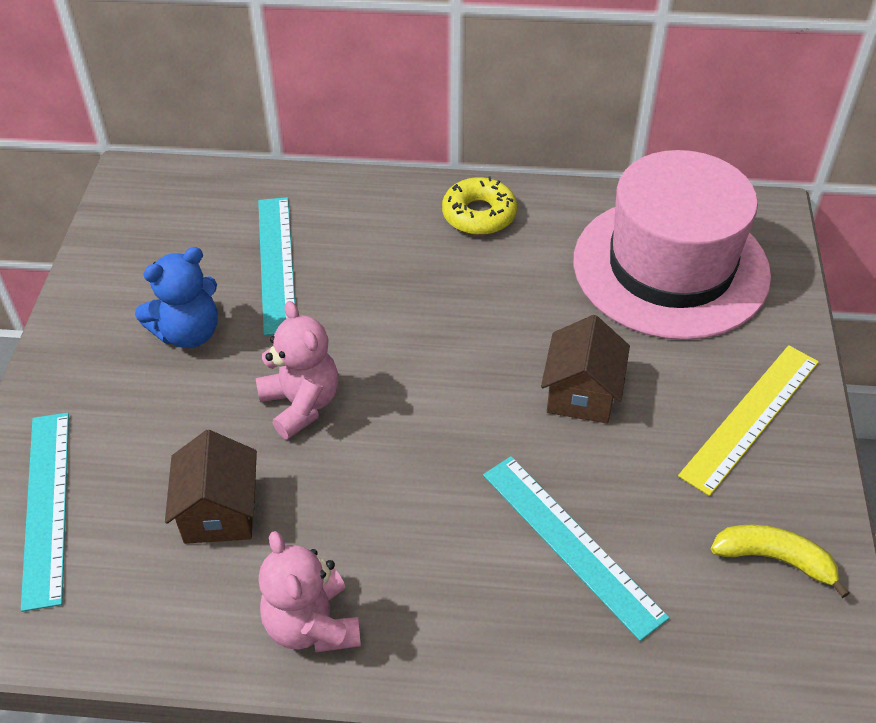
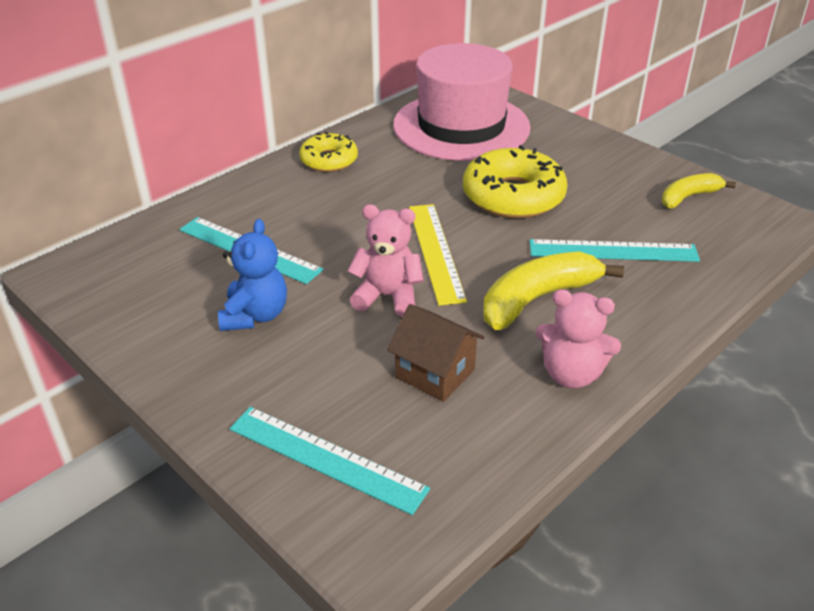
camera: 50 degrees left, 10 degrees down
(412, 525) = (538, 299): none -> yellow banana
(581, 394) = (513, 196): brown house -> yellow donut
(751, 417) = (593, 157): yellow ruler -> yellow ruler (436, 252)

